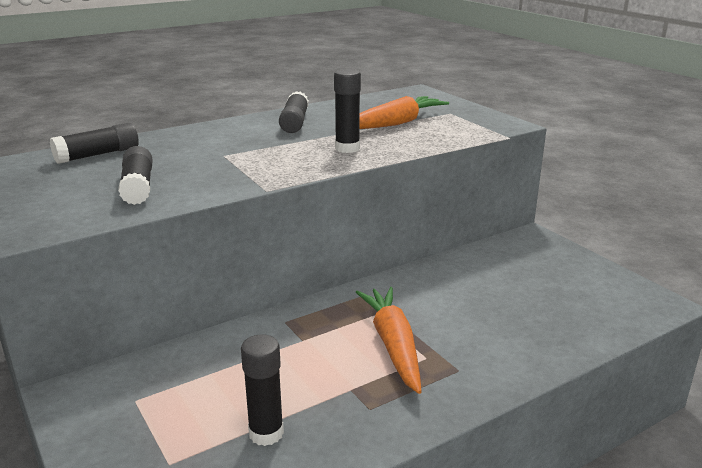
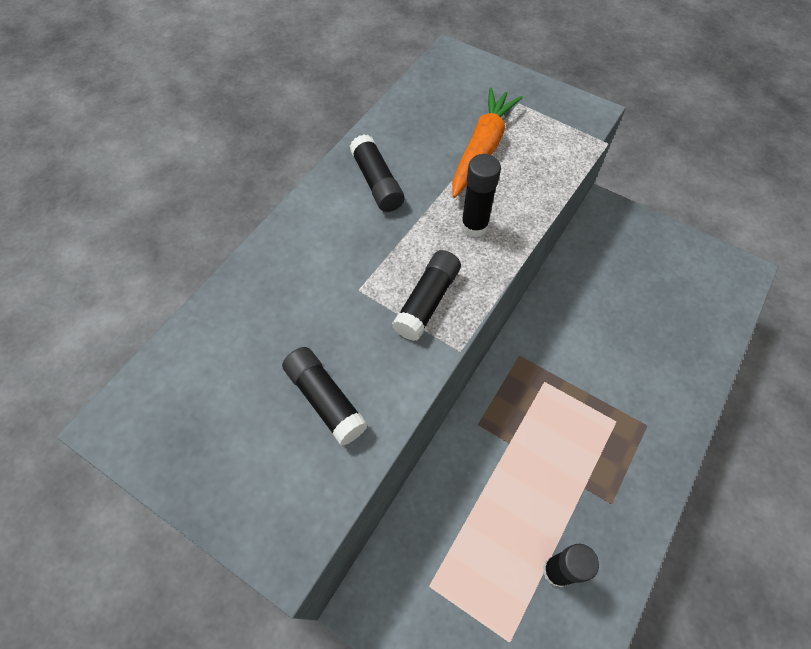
camera: 25 degrees left, 35 degrees up
(98, 155) = (218, 344): black glue stick -> black glue stick (427, 301)
(393, 345) = (583, 416): orange carrot -> none

